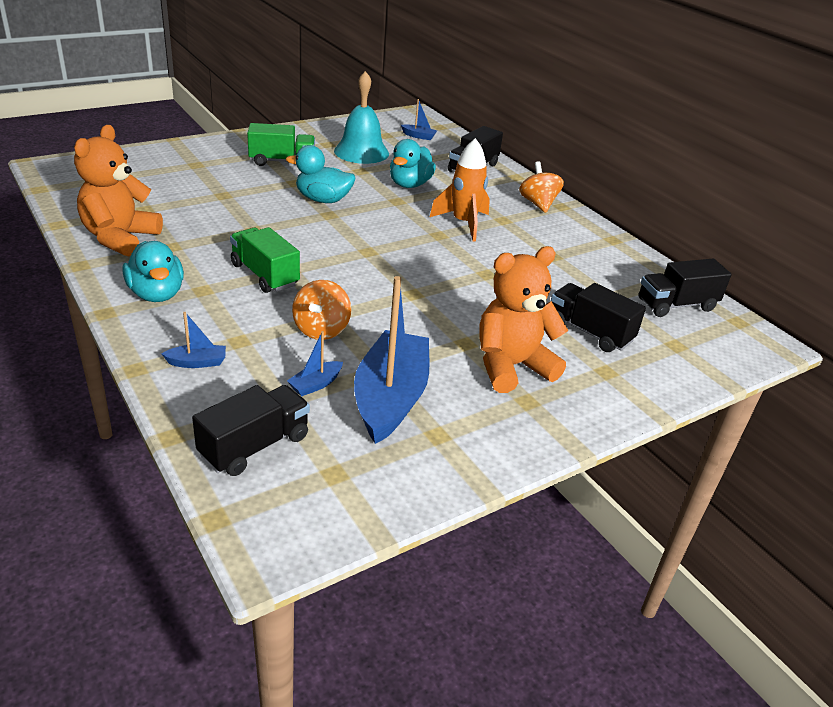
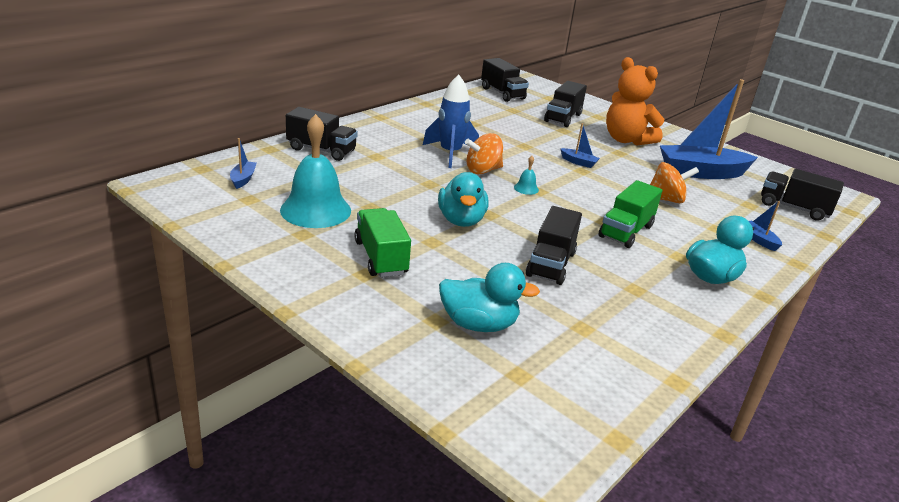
camera: 105 degrees left, 5 degrees down
(120, 238) = (655, 325): orange teddy bear -> none
(233, 220) = (551, 264): none -> black truck
(315, 384) = (721, 196): blue boat -> blue boat (578, 162)
(375, 245) = (526, 188): none -> turquoise bell
(410, 184) = (387, 179): turquoise duck -> turquoise duck (479, 324)
(463, 223) = (450, 154): orange rocket -> blue rocket
(538, 204) = (383, 125): orange spinning top -> orange spinning top (482, 170)

